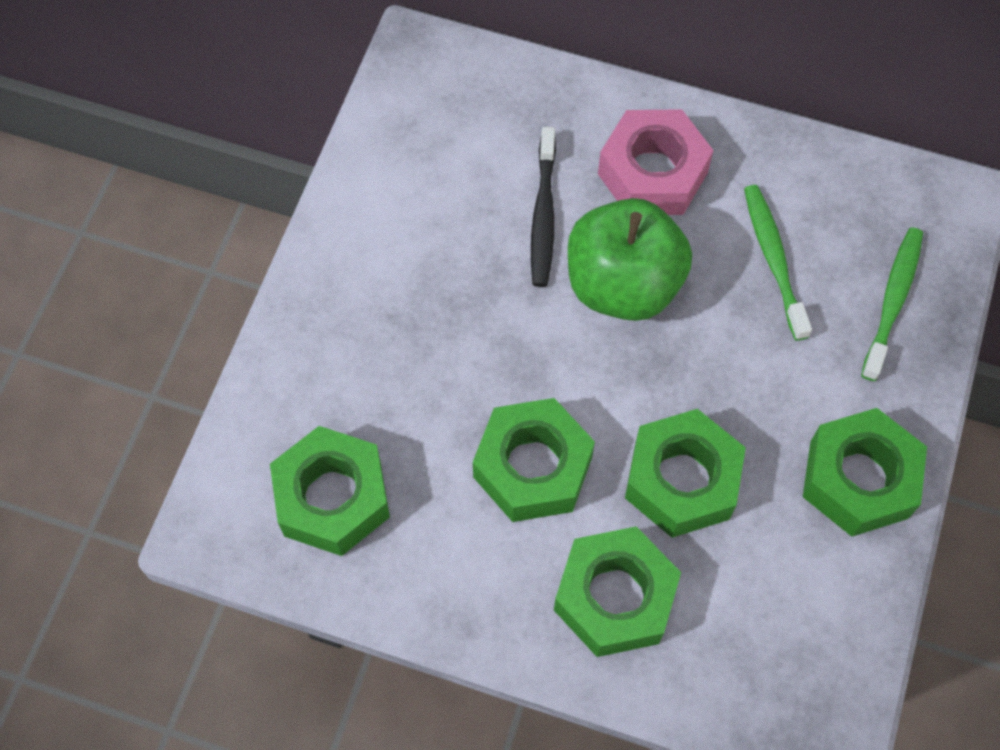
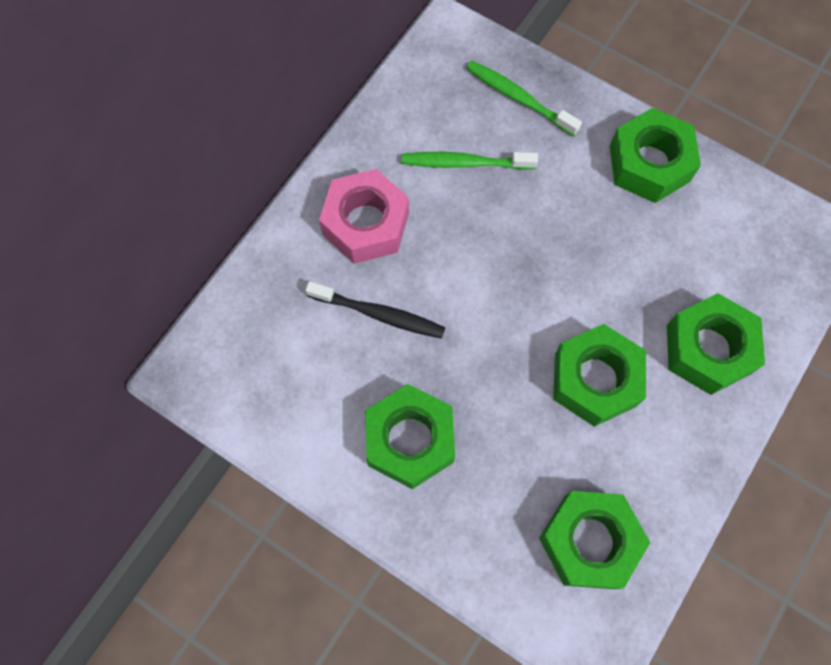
camera: 75 degrees left, 5 degrees up
(623, 284) = (457, 272): green apple -> none
(682, 480) = (627, 277): green nut -> green nut (410, 440)

